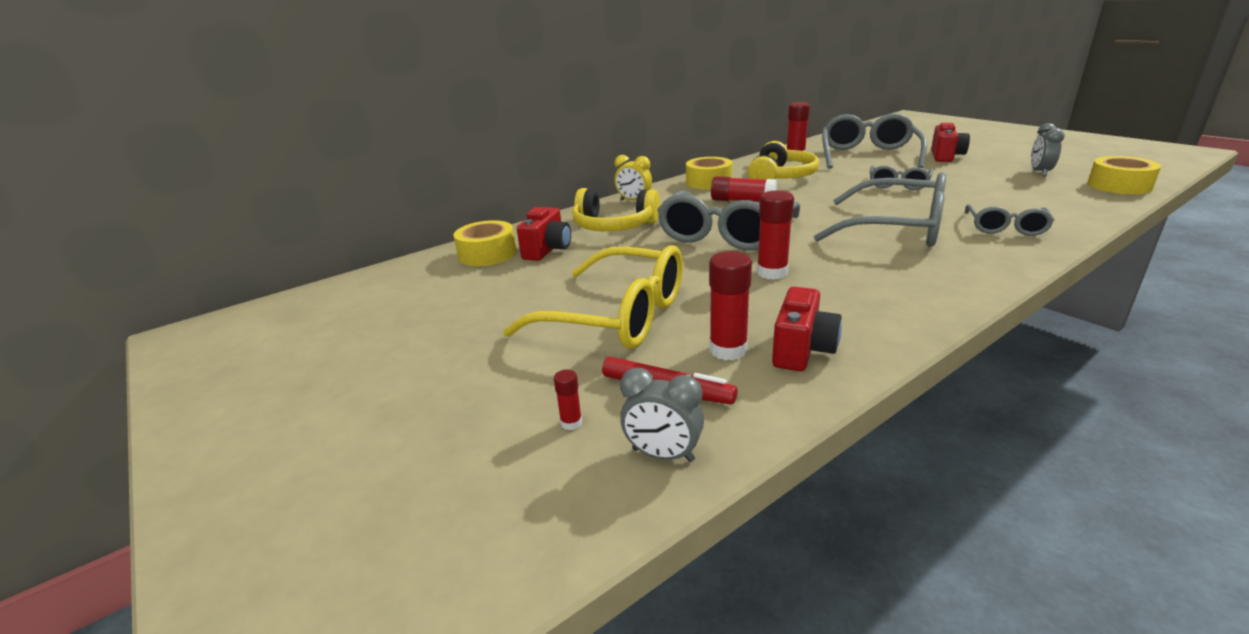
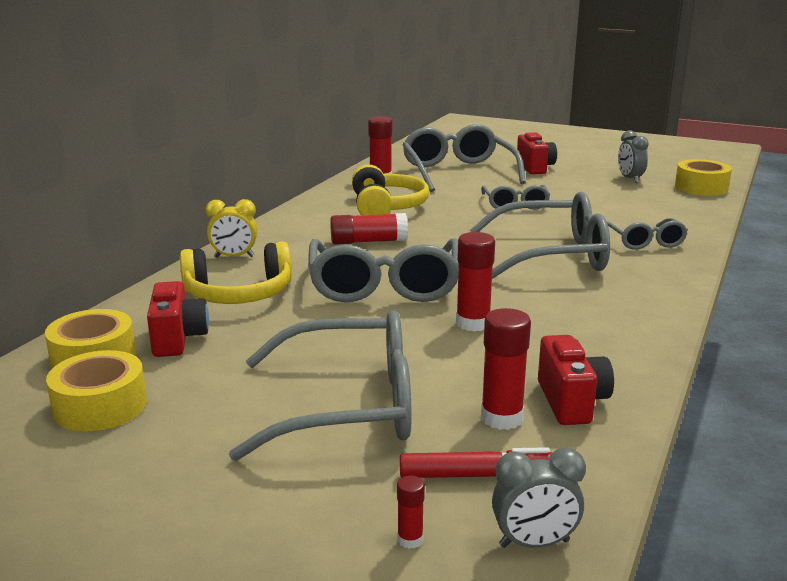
camera: 30 degrees left, 5 degrees down
(617, 316) = (348, 406): yellow glasses -> grey glasses
(708, 182) = (307, 221): yellow tape -> yellow tape (100, 406)

